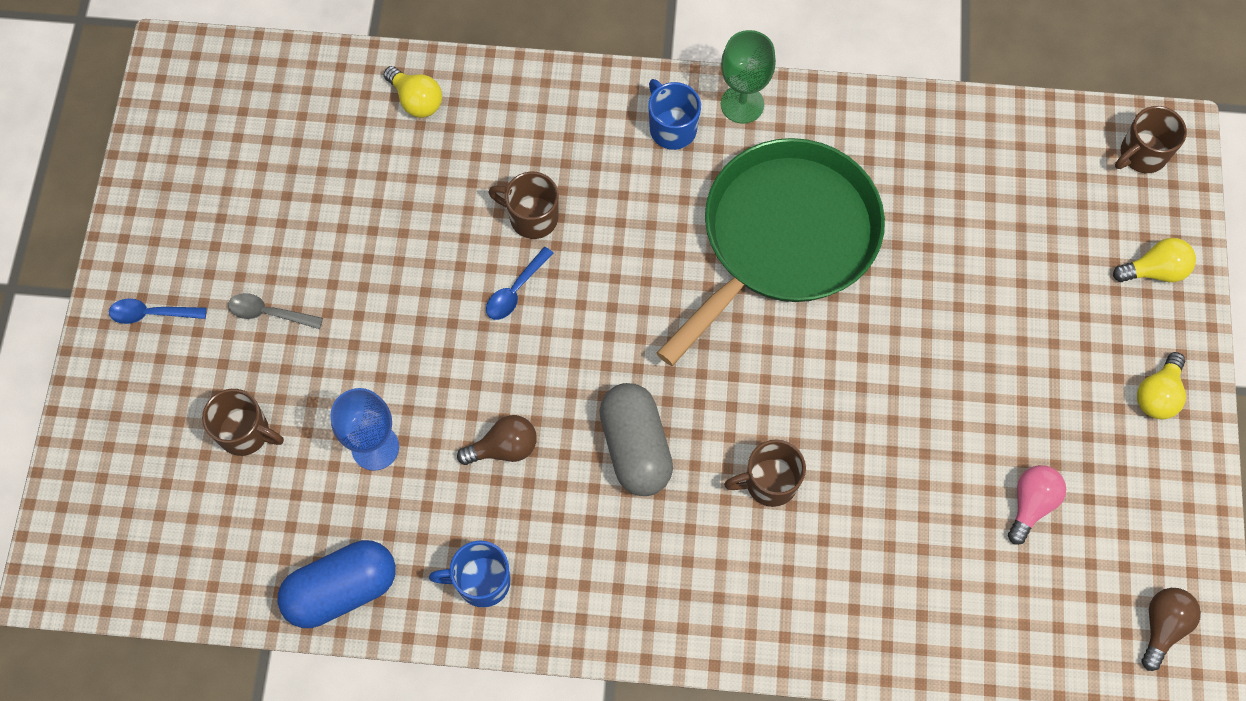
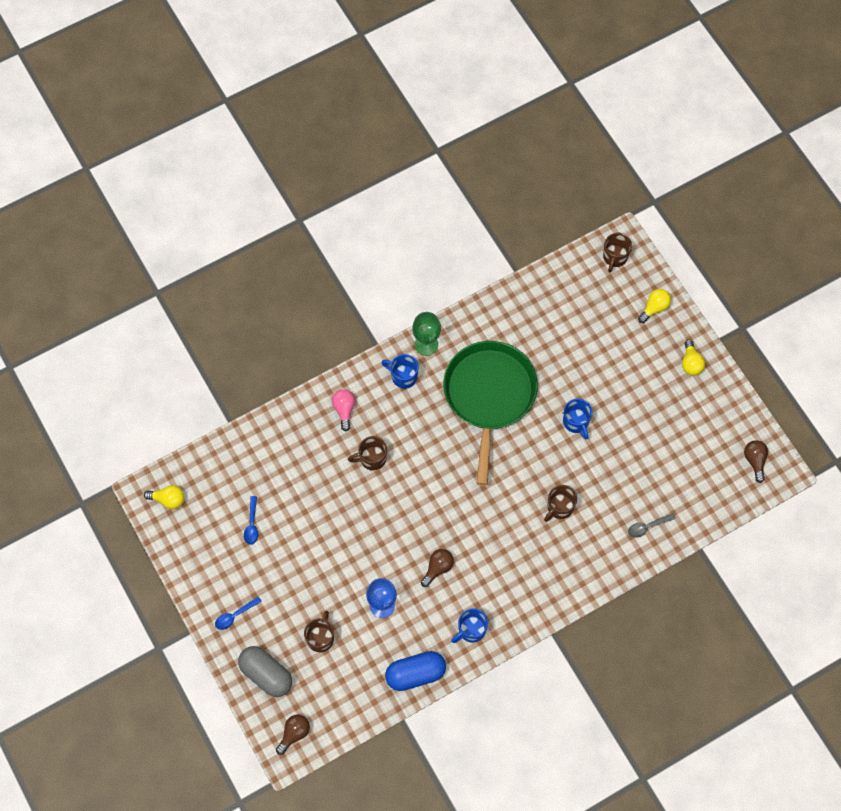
camera: 35 degrees left, 0 degrees up
(90, 552) = (294, 734): none -> brown light bulb
(246, 433) = (320, 638): brown mug -> brown mug turned 60 degrees counterclockwise
(269, 313) = (288, 580): grey spoon -> grey spoon (647, 527)
(342, 590) = (415, 674): blue capsule -> blue capsule turned 45 degrees clockwise
(416, 100) = (277, 438): yellow light bulb -> yellow light bulb (168, 499)
(515, 290) = (390, 496): blue spoon -> blue spoon (252, 524)
(635, 447) = (493, 530): grey capsule -> grey capsule (266, 674)
(894, 366) = (576, 422): none -> blue mug
(1031, 504) = (671, 445): pink light bulb -> pink light bulb (344, 410)

